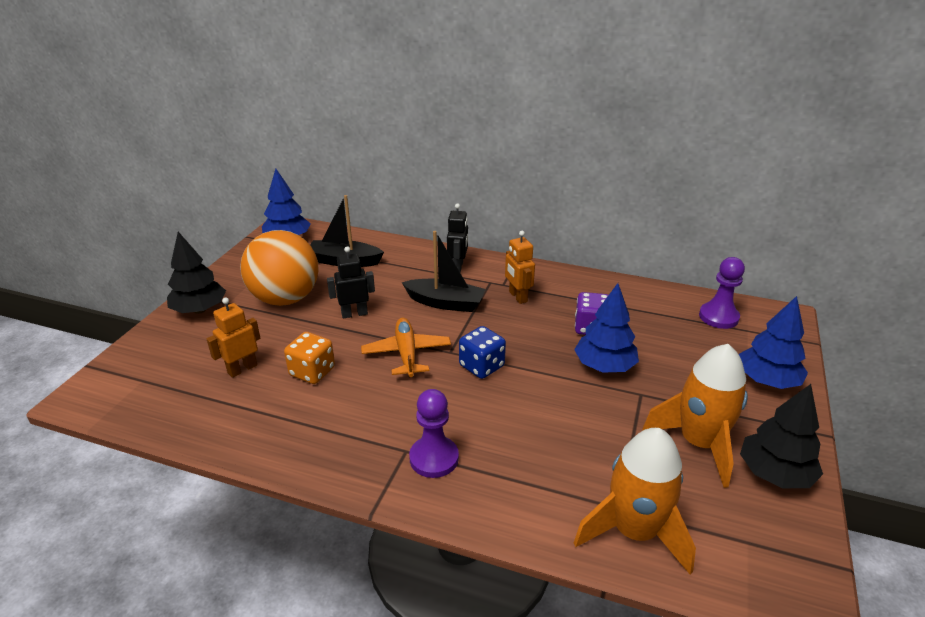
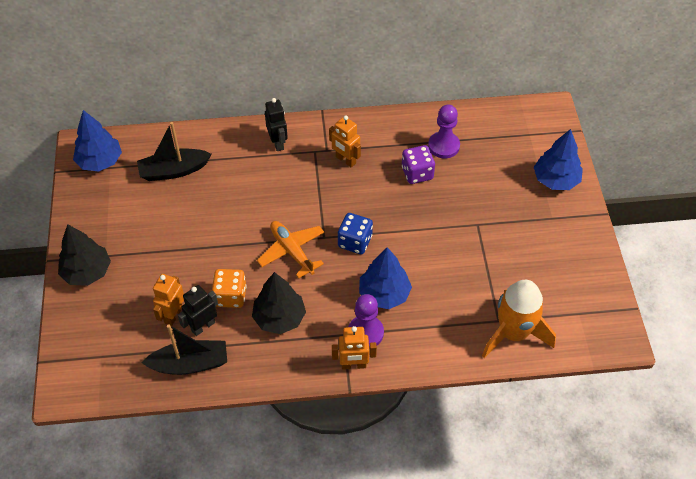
camera: 25 degrees left, 20 degrees up
(285, 299) = (153, 232): orange ball -> none
(354, 314) = (224, 227): black robot -> black robot (203, 326)
(395, 488) = (353, 365): none -> orange robot
(445, 303) = (291, 188): black boat -> black boat (190, 364)
(604, 366) = (442, 208): blue tree -> blue tree (384, 294)
(698, 443) = (528, 252): orange rocket -> none
(718, 317) = (505, 127): purple pawn -> purple pawn (443, 146)
(774, 474) = (580, 258): black tree -> black tree (279, 318)

